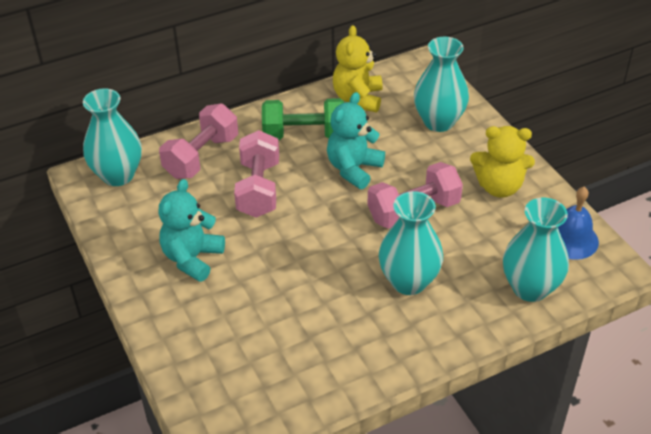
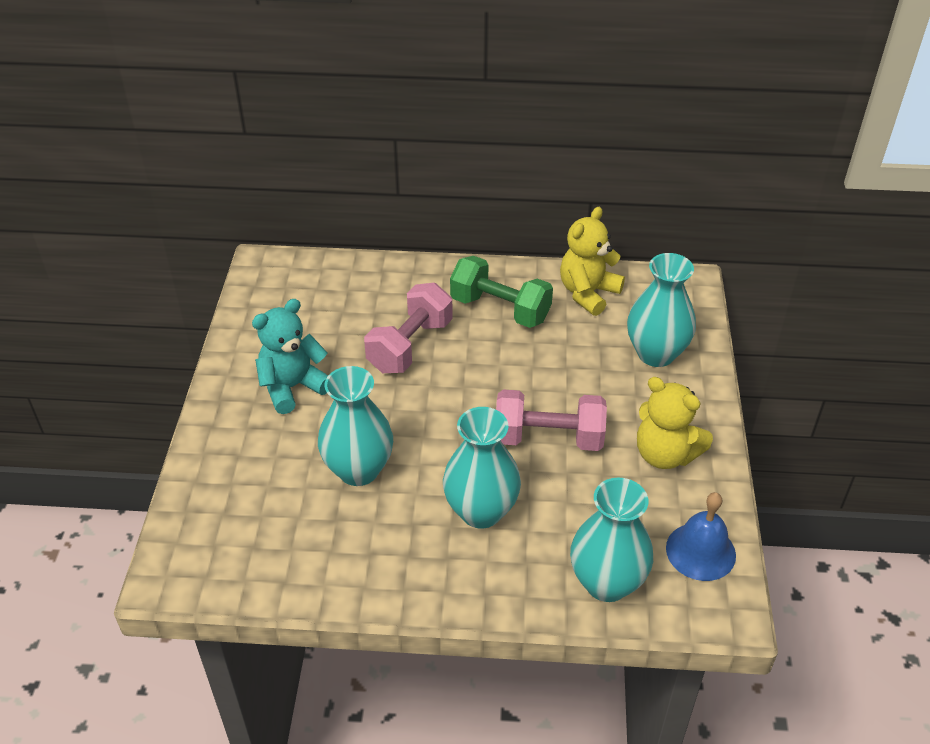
camera: 30 degrees right, 0 degrees up
(118, 175) = (292, 276): turquoise vase -> turquoise vase (358, 470)
(201, 157) = (382, 290): pink dumbbell -> none
(353, 169) = (522, 366): turquoise teddy bear -> none

